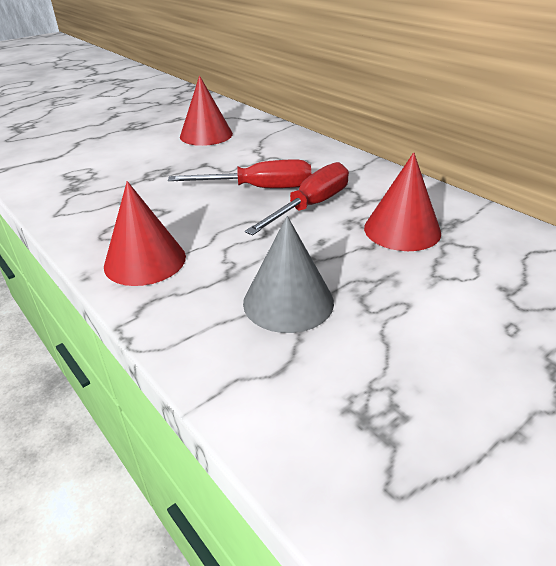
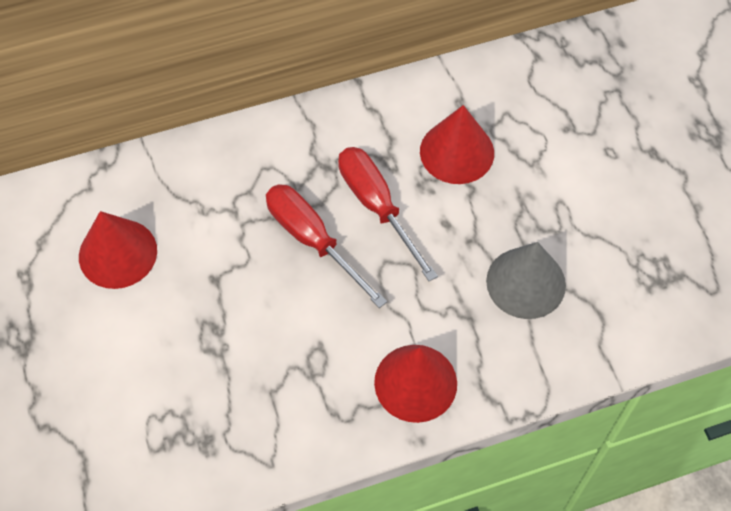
camera: 70 degrees left, 25 degrees up
(259, 188) = (313, 240): red screwdriver -> red screwdriver turned 60 degrees counterclockwise

